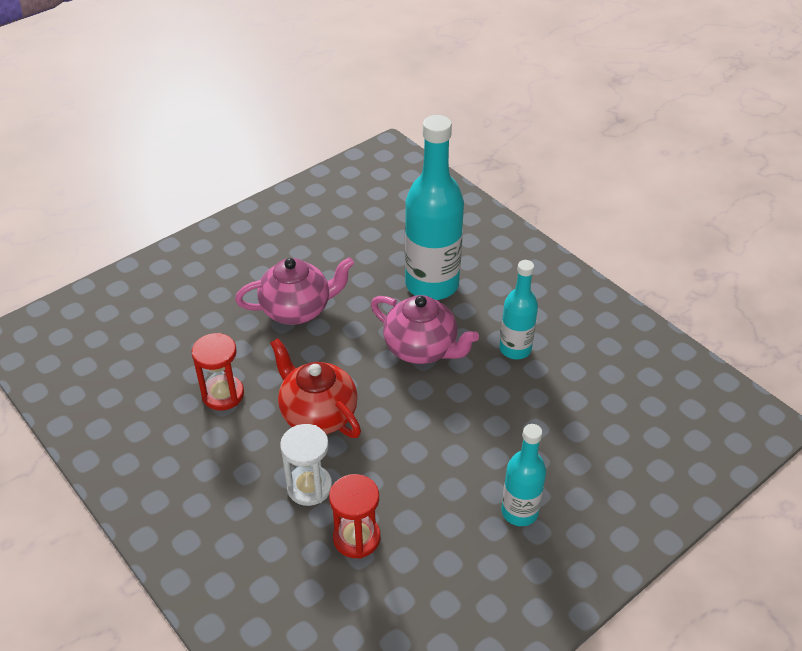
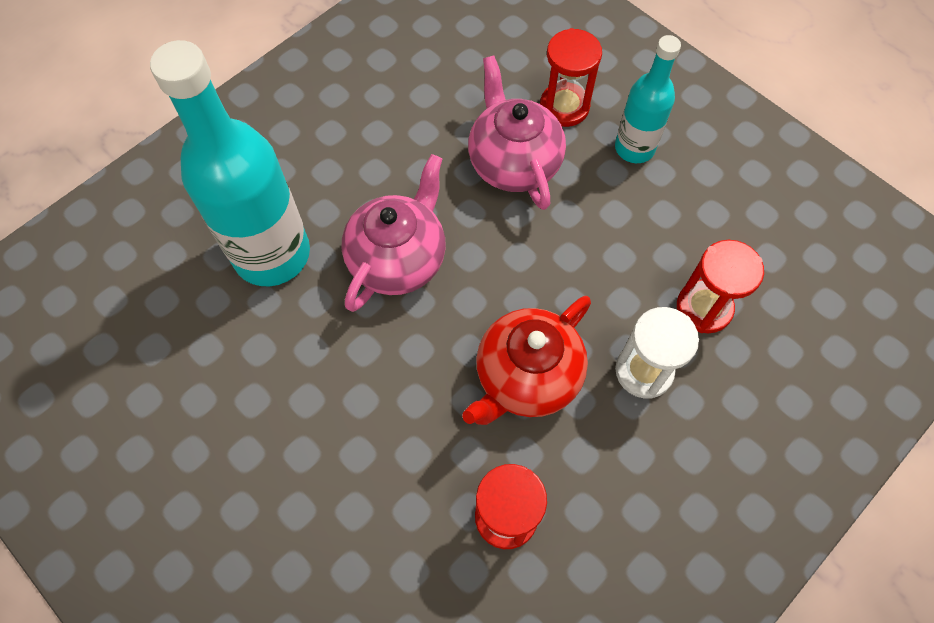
camera: 95 degrees left, 20 degrees up
(297, 309) = (325, 436): pink teapot -> pink teapot (513, 163)
(515, 349) = (392, 153): turquoise bottle -> none
(564, 464) = (564, 107): none -> red hourglass

